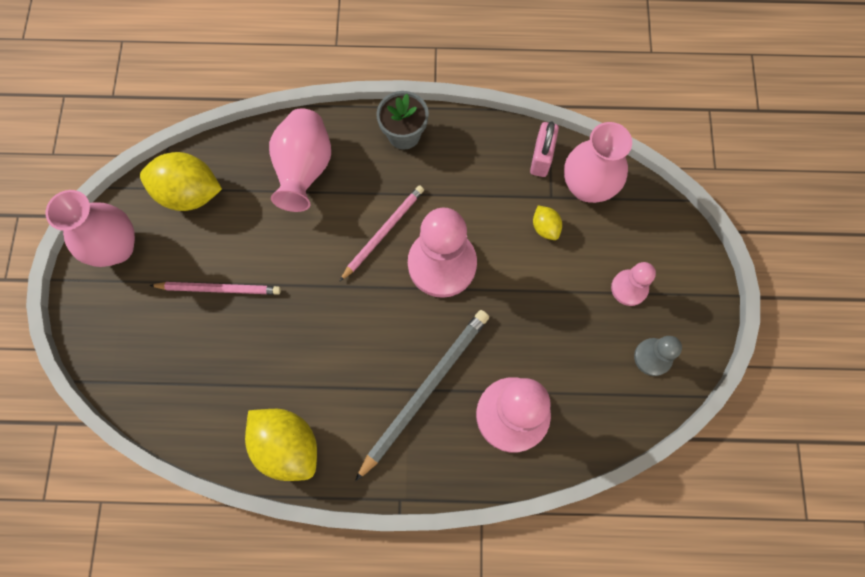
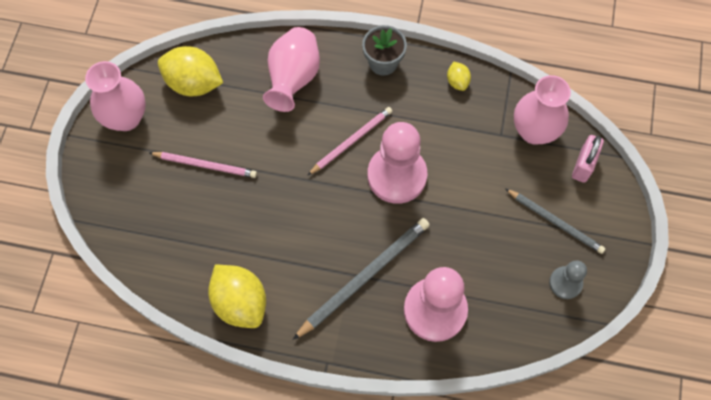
camera: 10 degrees right, 5 degrees down
(541, 158) = (498, 101): pink padlock -> pink padlock (583, 165)
(545, 227) = (491, 159): yellow lemon -> yellow lemon (457, 82)
(629, 288) = (555, 222): pink pawn -> grey pencil

